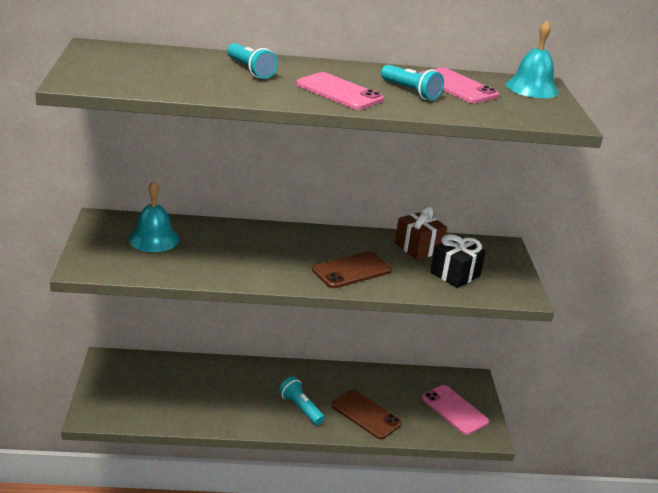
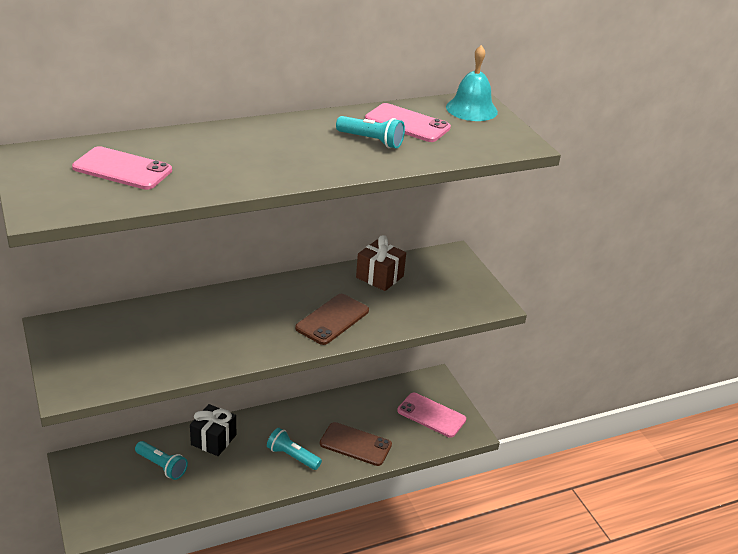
camera: 20 degrees left, 5 degrees up
(154, 239) = (121, 336): turquoise bell -> none
(250, 70) = (205, 149): turquoise flashlight -> turquoise flashlight (162, 466)
(339, 92) = (308, 158): pink phone -> pink phone (122, 169)
(455, 274) = (426, 298): black gift -> black gift (213, 440)

